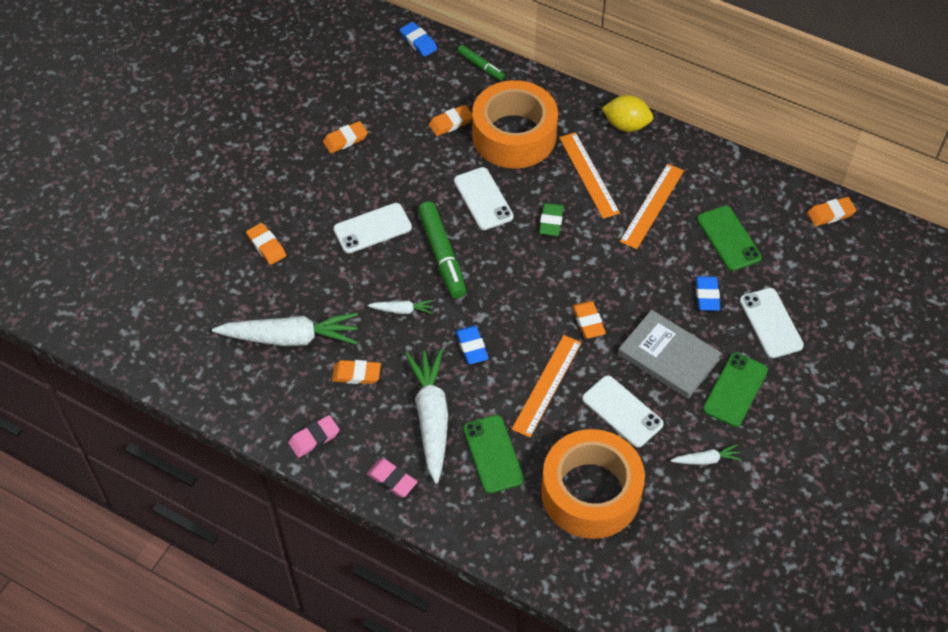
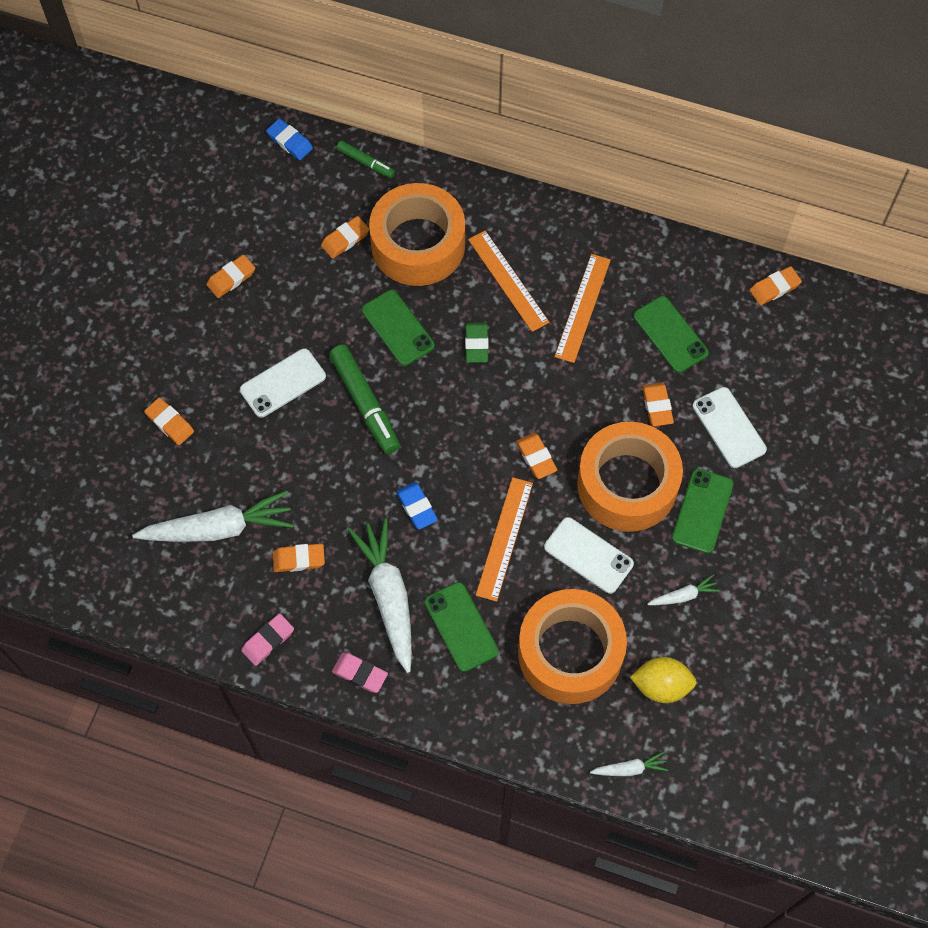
camera: 10 degrees left, 10 degrees up
(402, 310) = (334, 476): white carrot -> white carrot (629, 768)
(483, 199) = (397, 328): white phone -> green phone
(626, 125) = (539, 213): yellow lemon -> yellow lemon (661, 686)
(668, 357) = (627, 484): grey book -> orange tape
(707, 295) = (657, 406): blue eraser -> orange eraser

